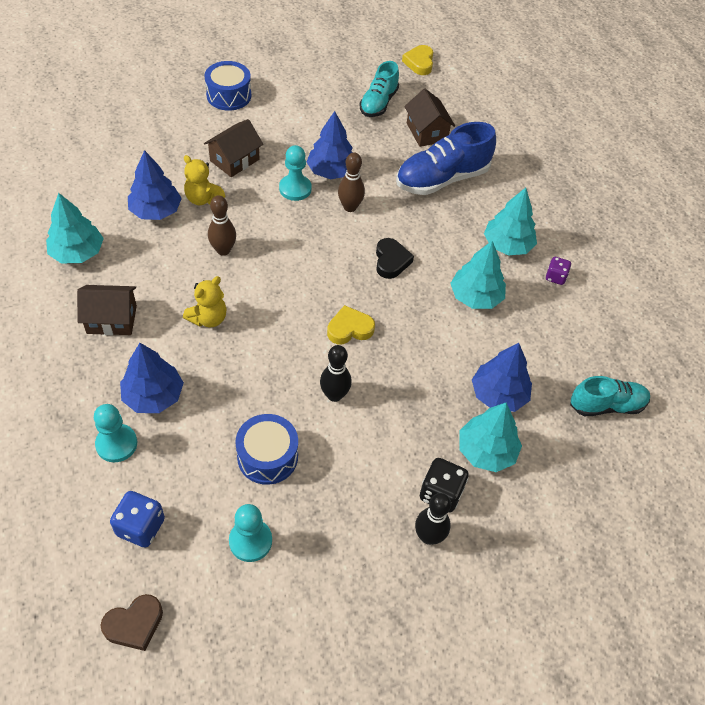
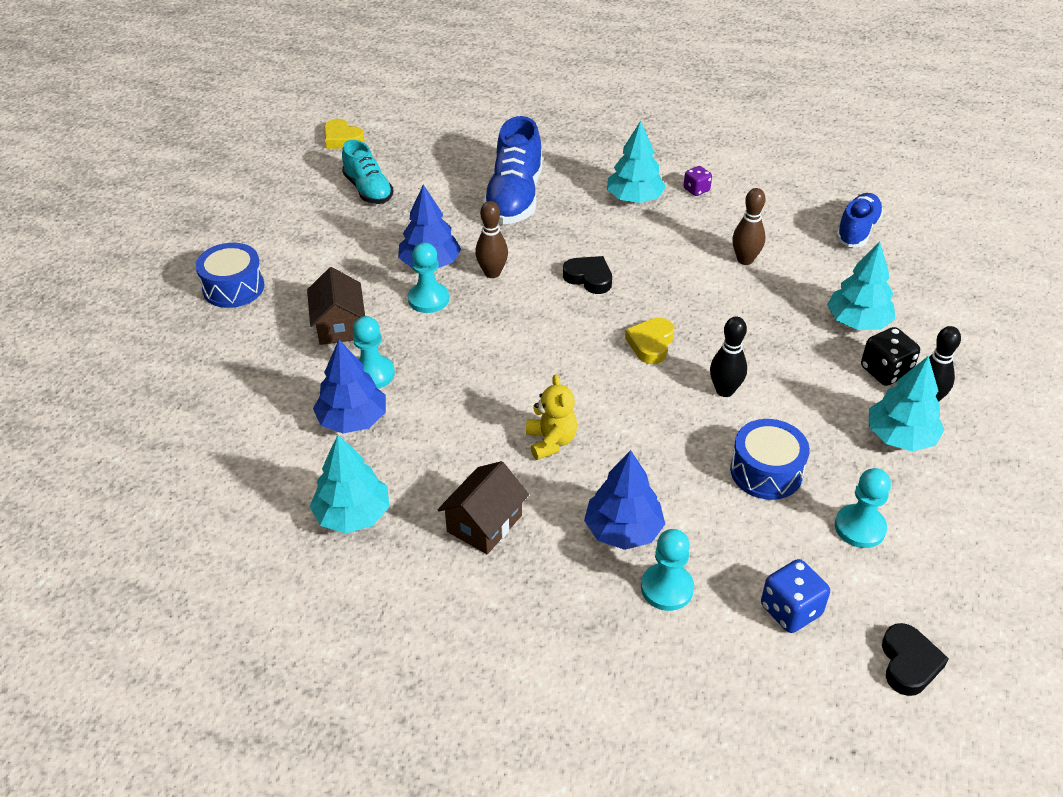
camera: 50 degrees left, 10 degrees down
(134, 624) = (908, 663): brown heart -> black heart
(203, 199) = (372, 374): yellow teddy bear -> turquoise pawn
(223, 250) = (464, 390): brown bowling pin -> brown bowling pin (745, 260)
(427, 132) = (443, 178): brown house -> none
(475, 297) = (679, 246): turquoise tree -> turquoise tree (900, 437)
(498, 394) = (801, 285): blue tree -> none
(606, 405) = (857, 231): turquoise shoe -> blue shoe

